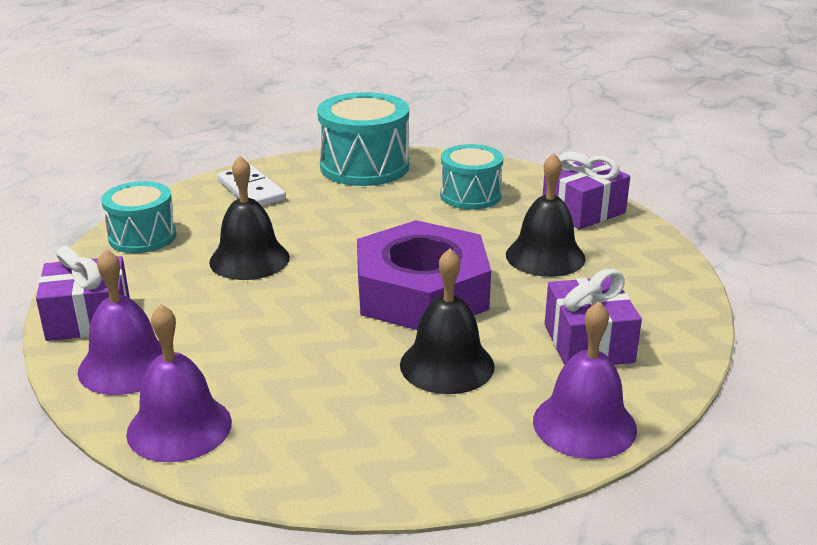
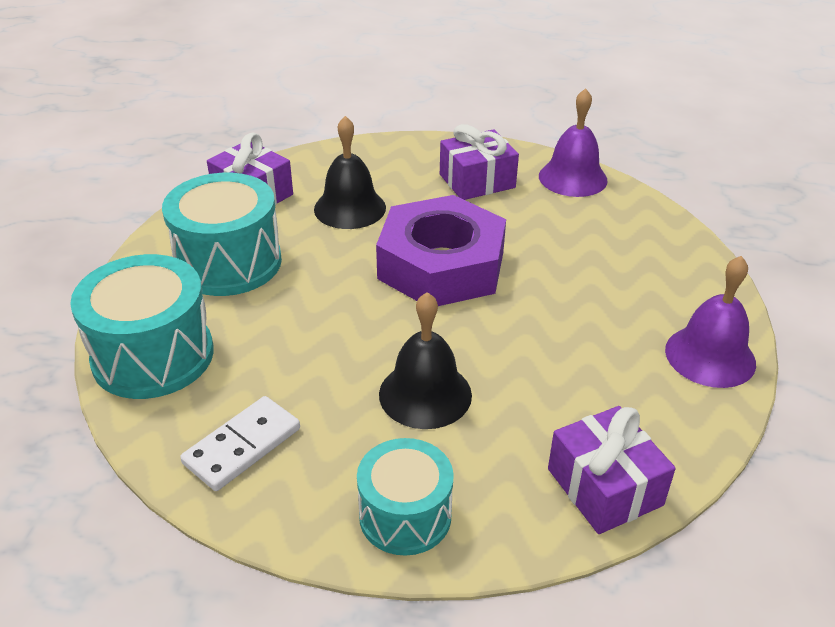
camera: 105 degrees left, 10 degrees up
(126, 366) = (659, 421): purple bell -> none
(447, 365) = (541, 238): black bell -> none
(470, 195) = (228, 262): turquoise drum -> turquoise drum, size x1.55

